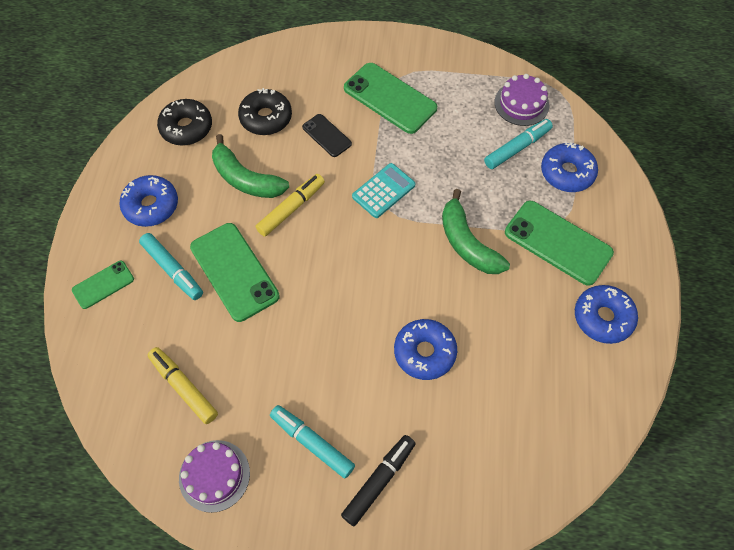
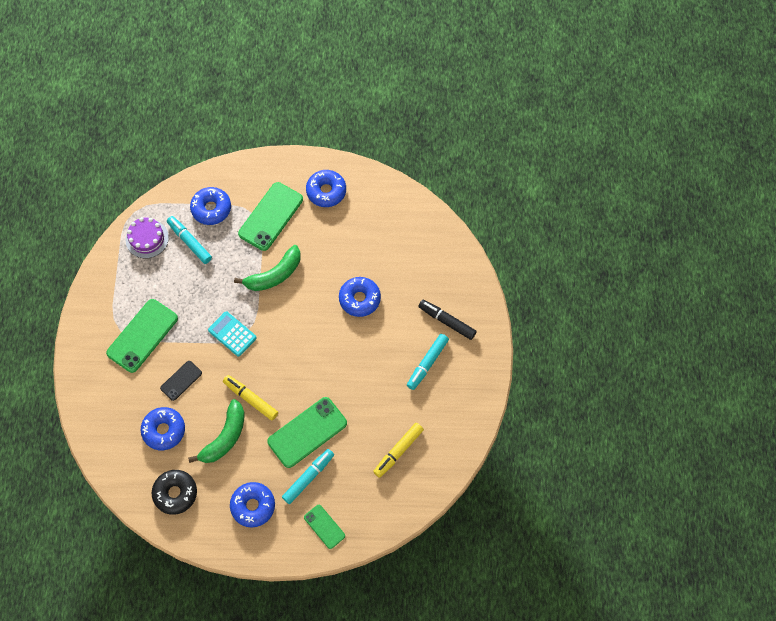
camera: 95 degrees left, 5 degrees up
(214, 475) = (454, 420): purple cake -> none
(266, 118) = (164, 430): black donut -> blue donut

